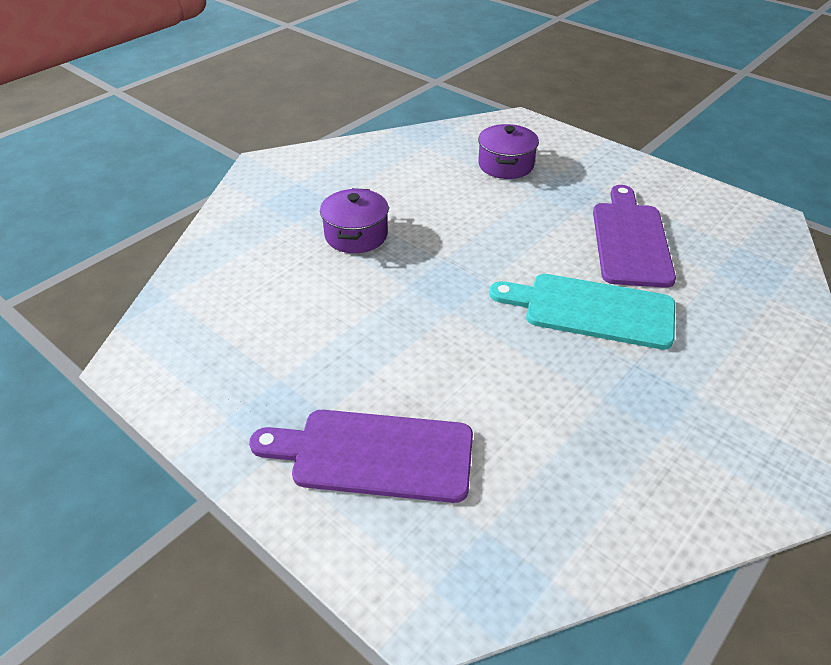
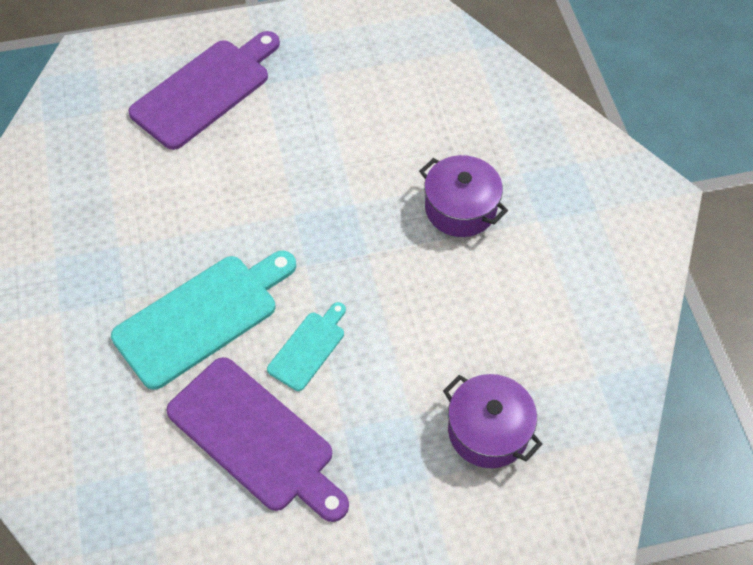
camera: 125 degrees right, 15 degrees up
(546, 249) = (308, 348): none -> turquoise cutting board

